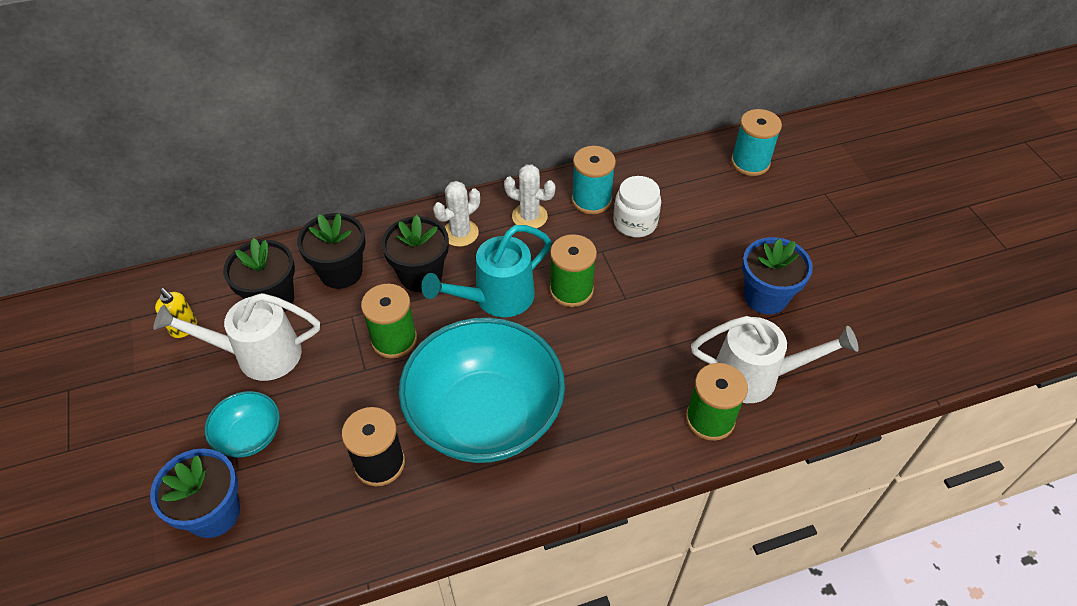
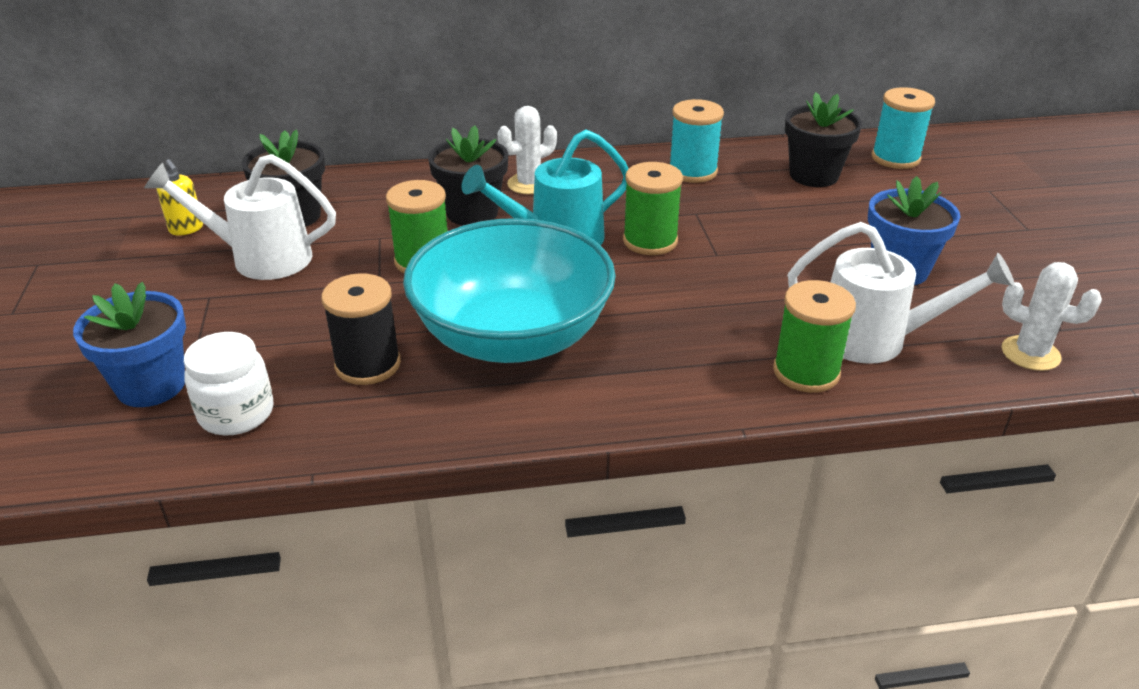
camera: 10 degrees right, 15 degrees down
(249, 436) = (222, 323): turquoise bowl -> none
(341, 272) = (380, 202): black flower pot -> black flower pot (813, 175)
(529, 216) = (615, 178): white cactus -> white cactus (1030, 353)
(635, 223) = (742, 194): white jar -> white jar (236, 413)

